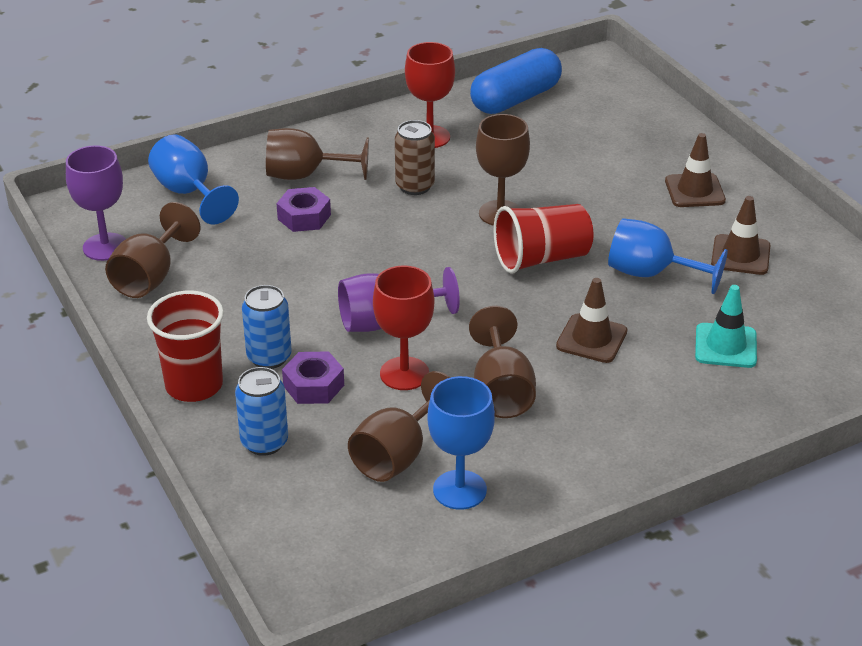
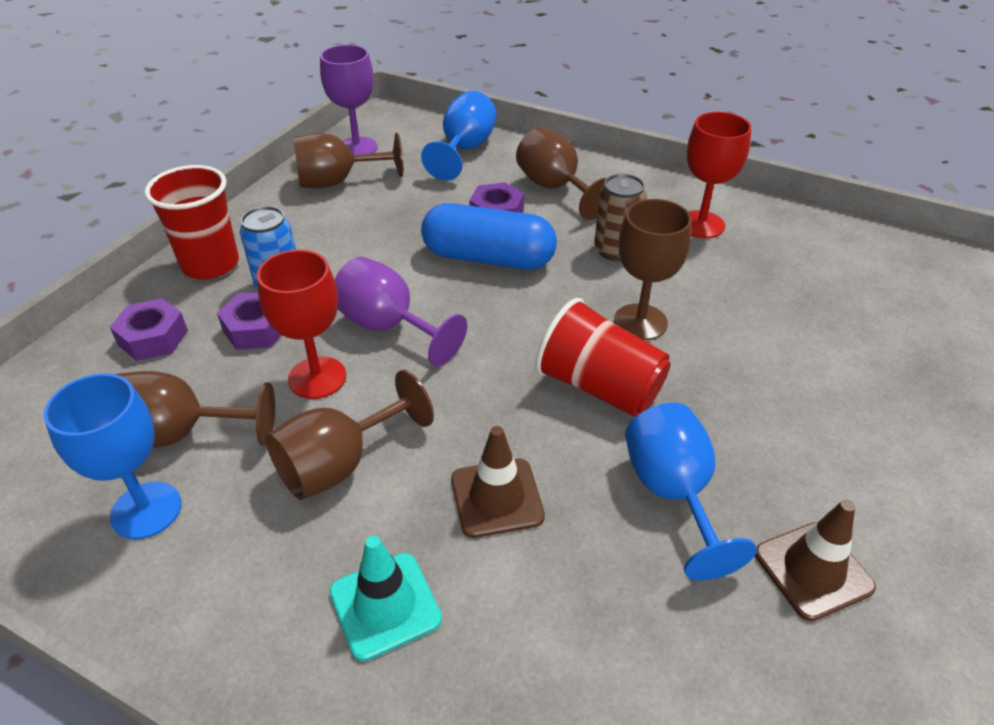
camera: 55 degrees right, 5 degrees up
(264, 442) = (153, 338): blue can -> purple nut
(515, 99) = (837, 245): blue capsule -> blue capsule (488, 258)
(694, 191) = (882, 457): brown traffic cone -> none
(725, 346) = (604, 650): turquoise traffic cone -> turquoise traffic cone (385, 605)

